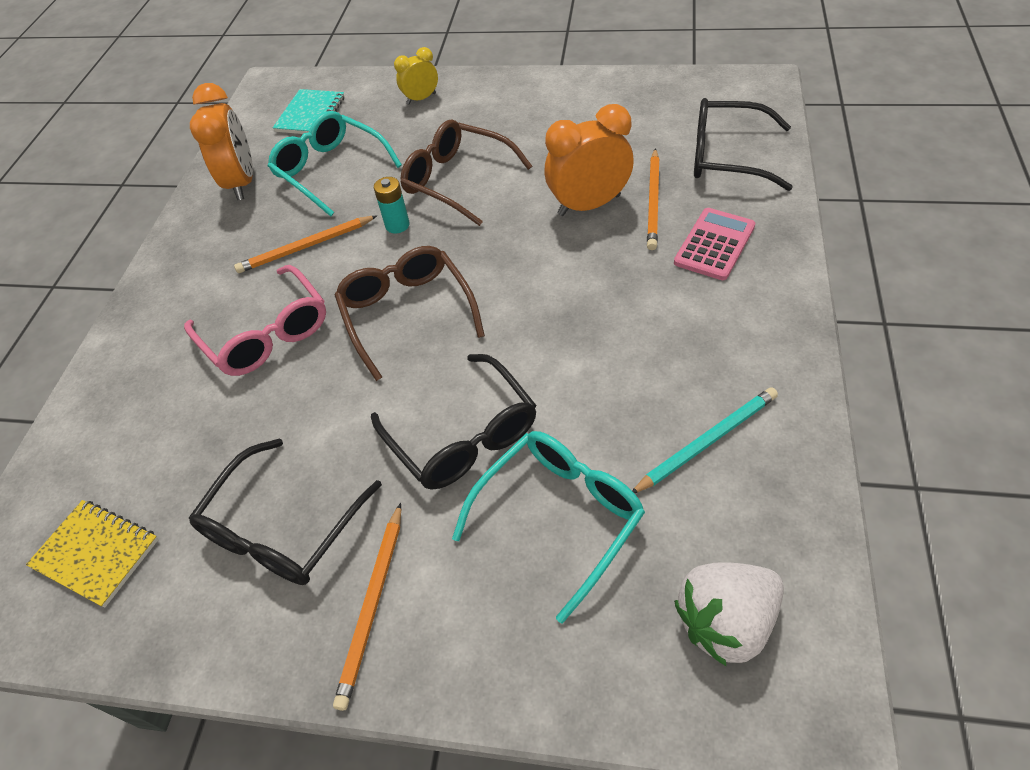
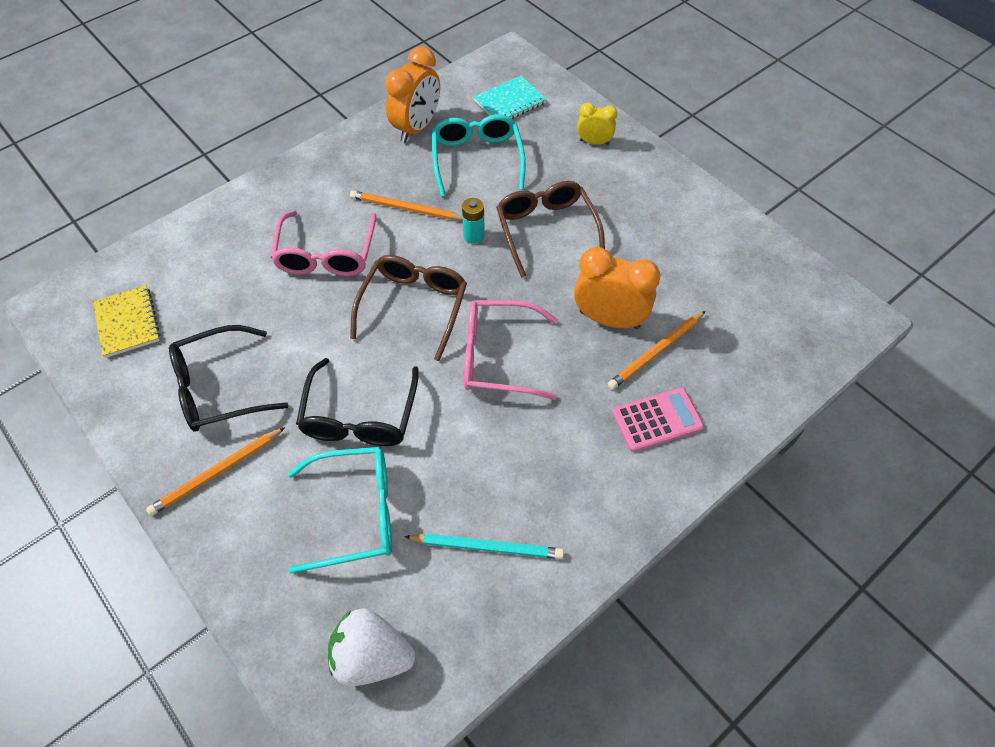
camera: 35 degrees right, 5 degrees up
(532, 295) = (498, 357): none -> pink glasses
(727, 156) = (752, 359): black glasses -> none

